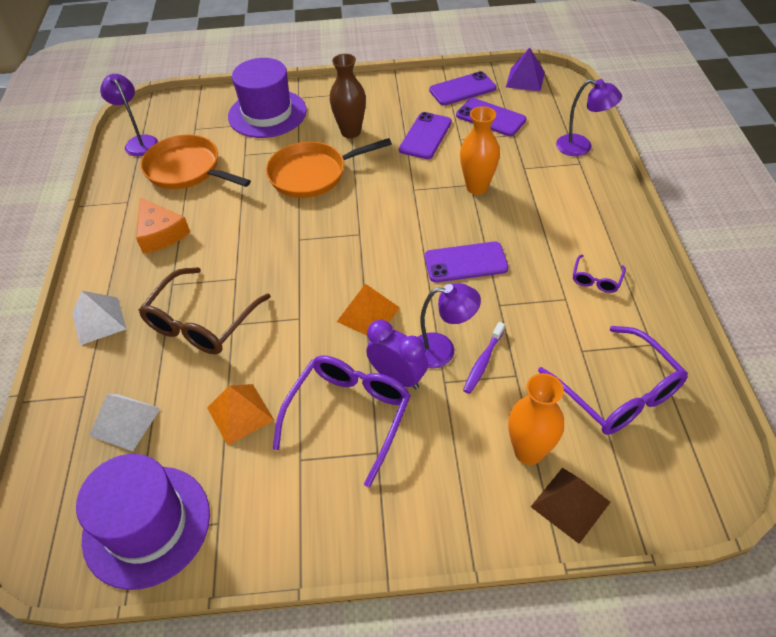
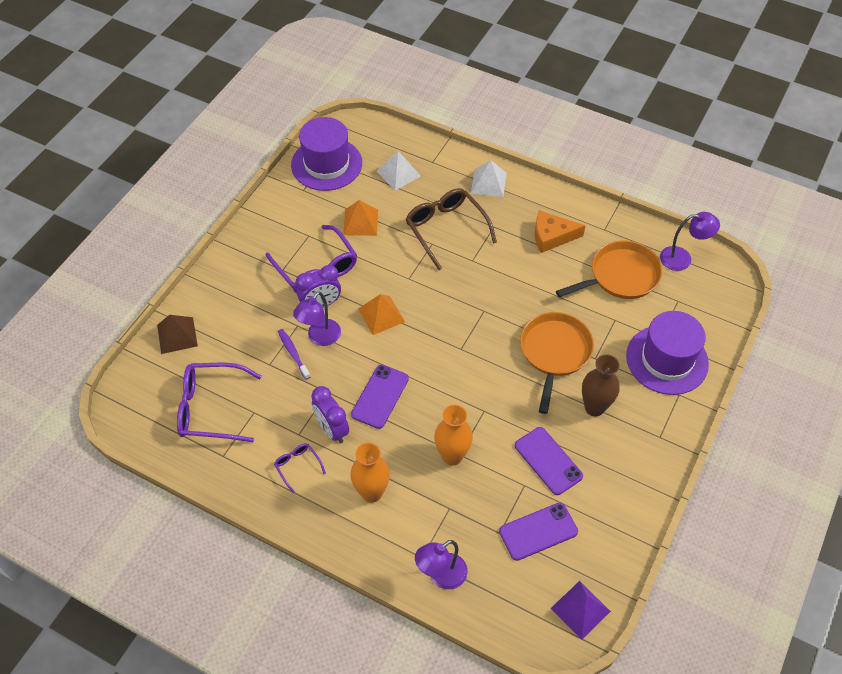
camera: 120 degrees right, 5 degrees up
(462, 89) = (601, 538): purple phone -> none
(528, 452) = (220, 337): orange vase -> orange vase (371, 492)
(534, 277) = (332, 429): none -> purple clock

